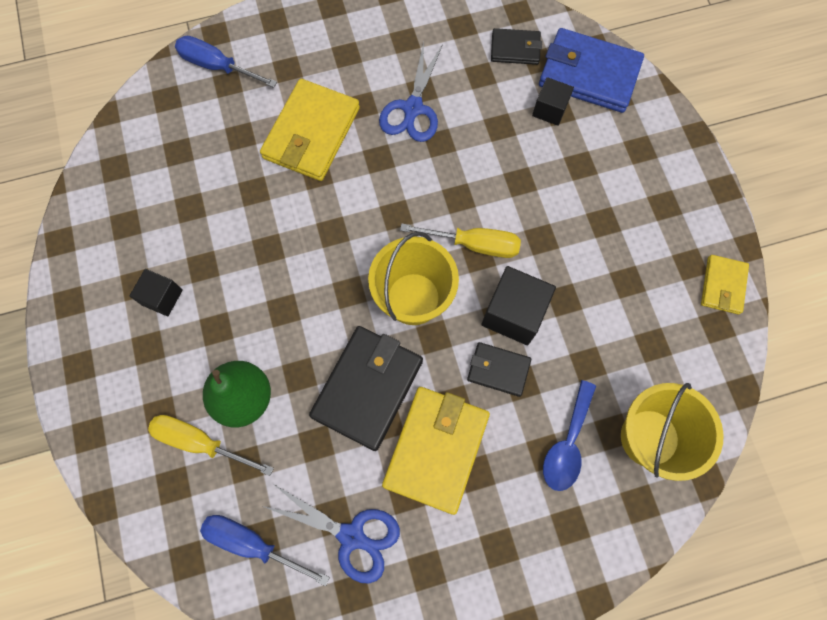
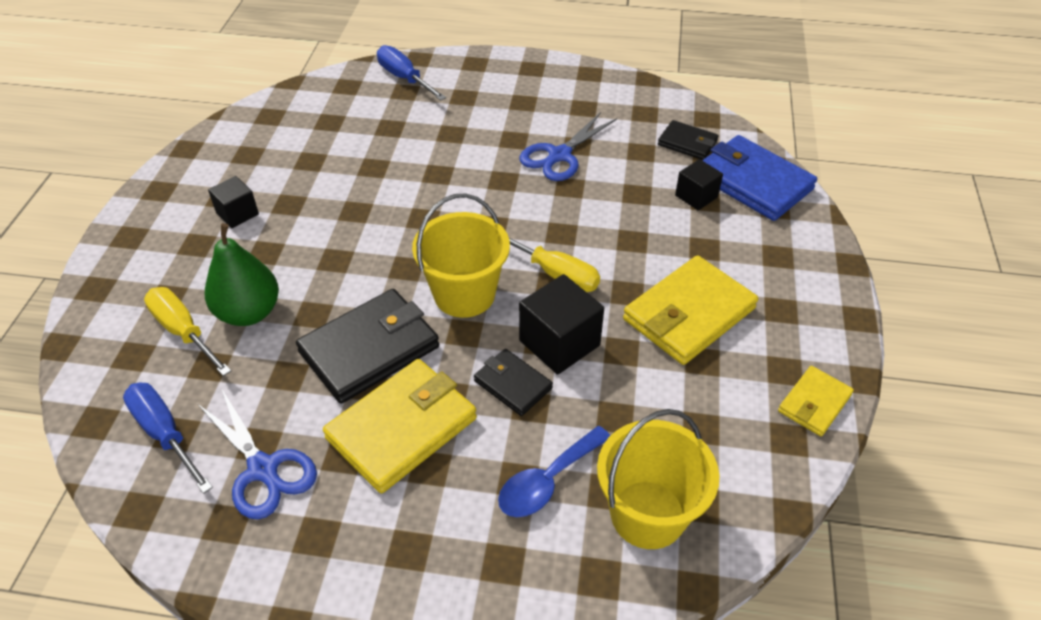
camera: 25 degrees right, 25 degrees down
(311, 133) = (453, 144): yellow wallet -> yellow wallet (689, 314)

